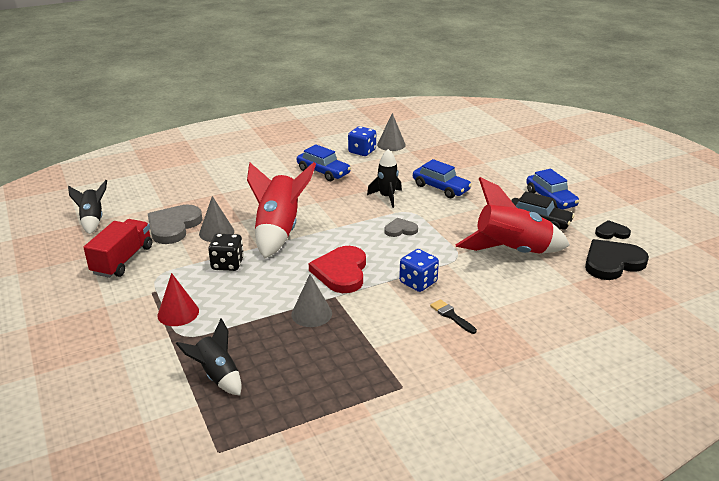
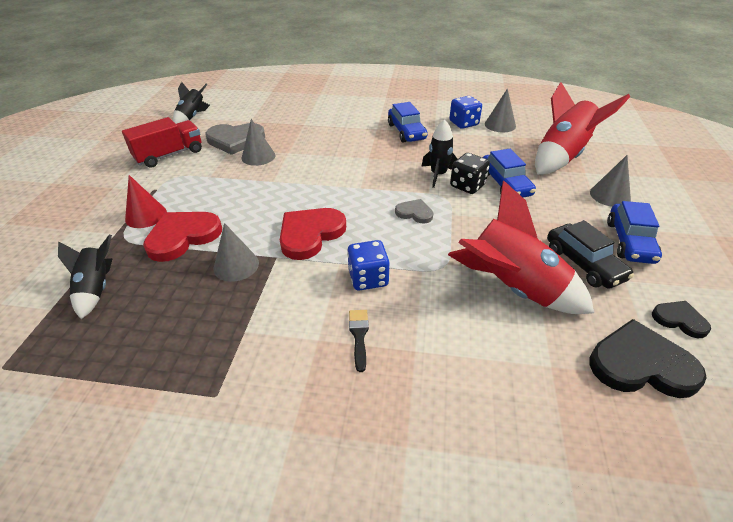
camera: 35 degrees right, 10 degrees up
(173, 226) = (235, 140): grey heart -> grey heart turned 150 degrees counterclockwise
(227, 264) = (232, 187): black dice -> black dice (467, 186)
(238, 314) = (183, 237): none -> red heart
(278, 231) = (305, 173): red rocket -> red rocket (562, 156)
(514, 173) = (610, 195): none -> grey cone

